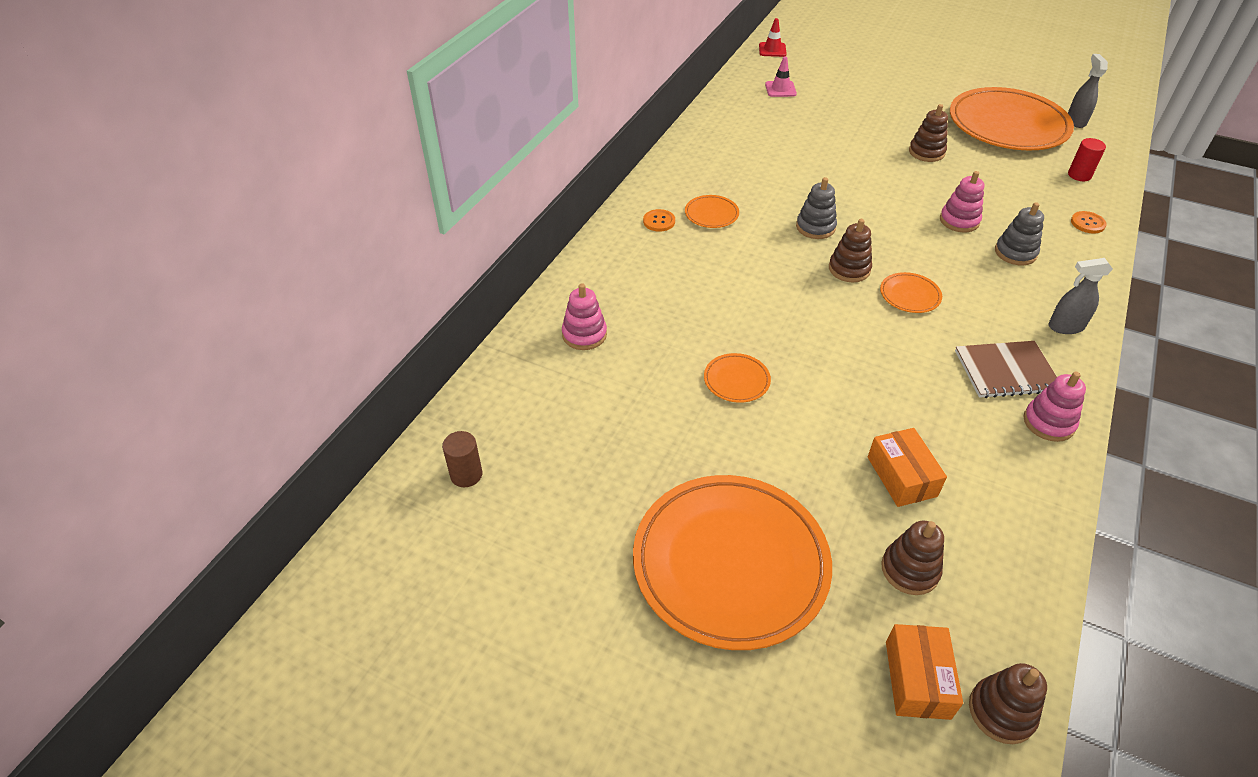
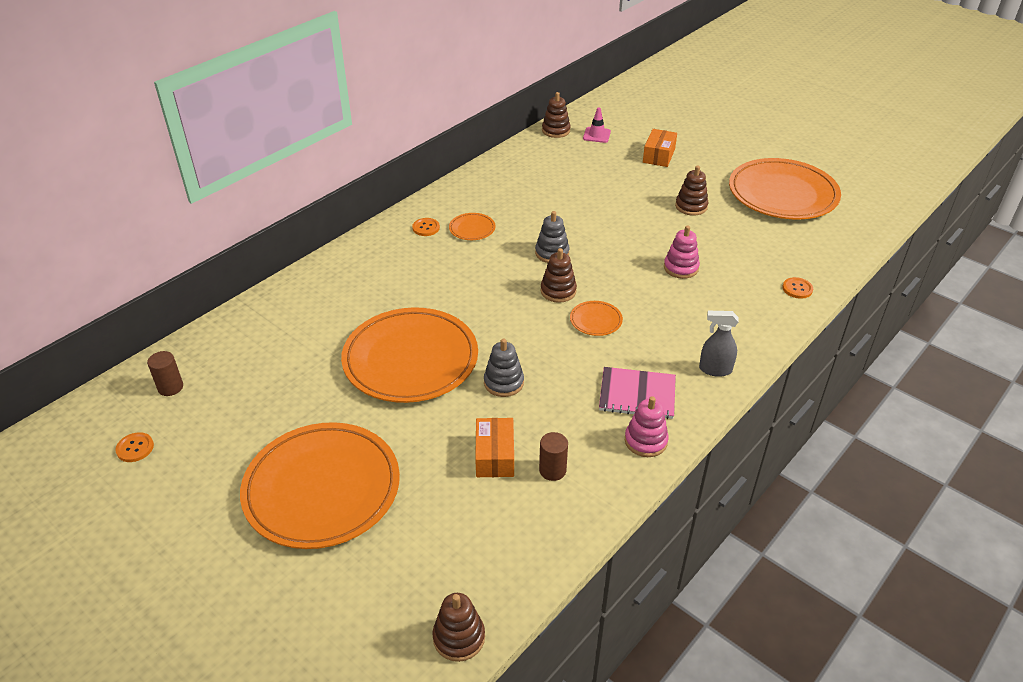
camera: 15 degrees right, 5 degrees down
(466, 565) = (135, 448): none -> orange button
(584, 334) = (315, 304): pink stacking toy -> none
(736, 380) = (410, 359): orange plate -> orange plate, size x2.45
(772, 50) = (611, 100): red traffic cone -> none
(910, 570) = (455, 524): brown stacking toy -> brown stacking toy (556, 130)
(917, 679) = (410, 600): orange box -> orange box (659, 156)
(974, 479) = (552, 470): none -> brown cylinder
(1006, 371) = (637, 395): brown notebook -> pink notebook
(1015, 253) = (713, 302): grey stacking toy -> grey stacking toy (503, 383)
(1076, 121) = (850, 200): grey spray bottle -> none
(1079, 175) = (819, 247): red cylinder -> none

